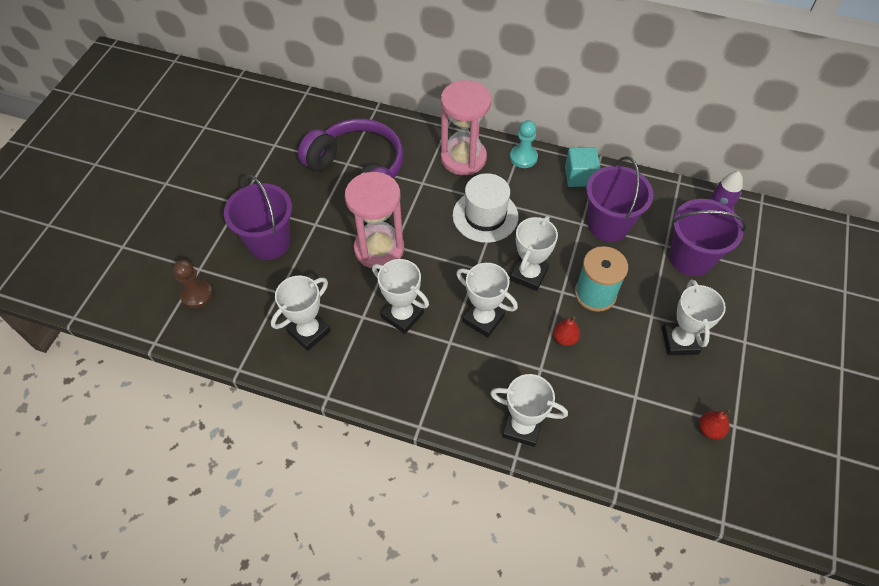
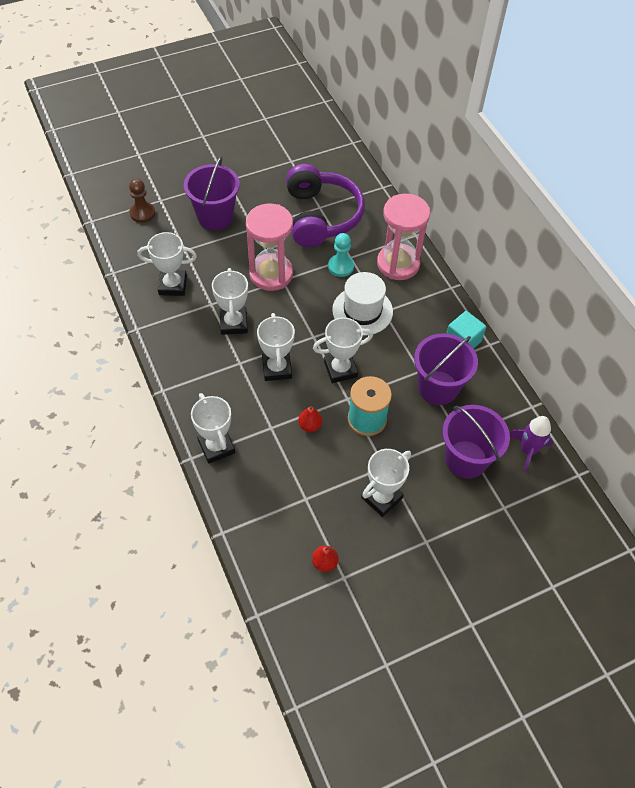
camera: 45 degrees right, 0 degrees up
(523, 157) = (440, 296): turquoise pawn -> turquoise pawn (340, 266)

